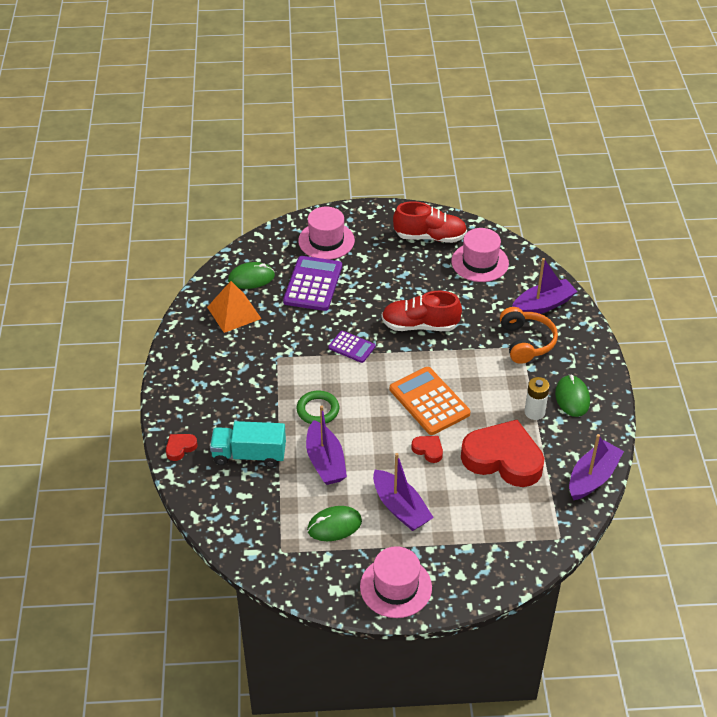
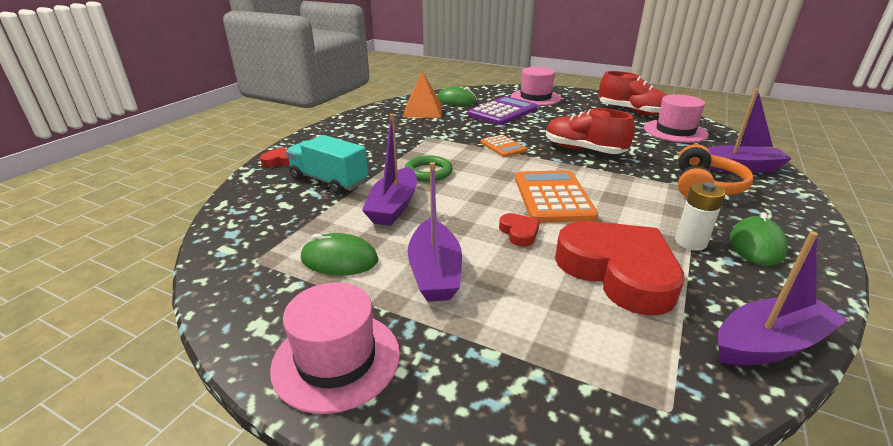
camera: 30 degrees right, 15 degrees down
(351, 347) = (503, 146): purple calculator -> orange calculator

